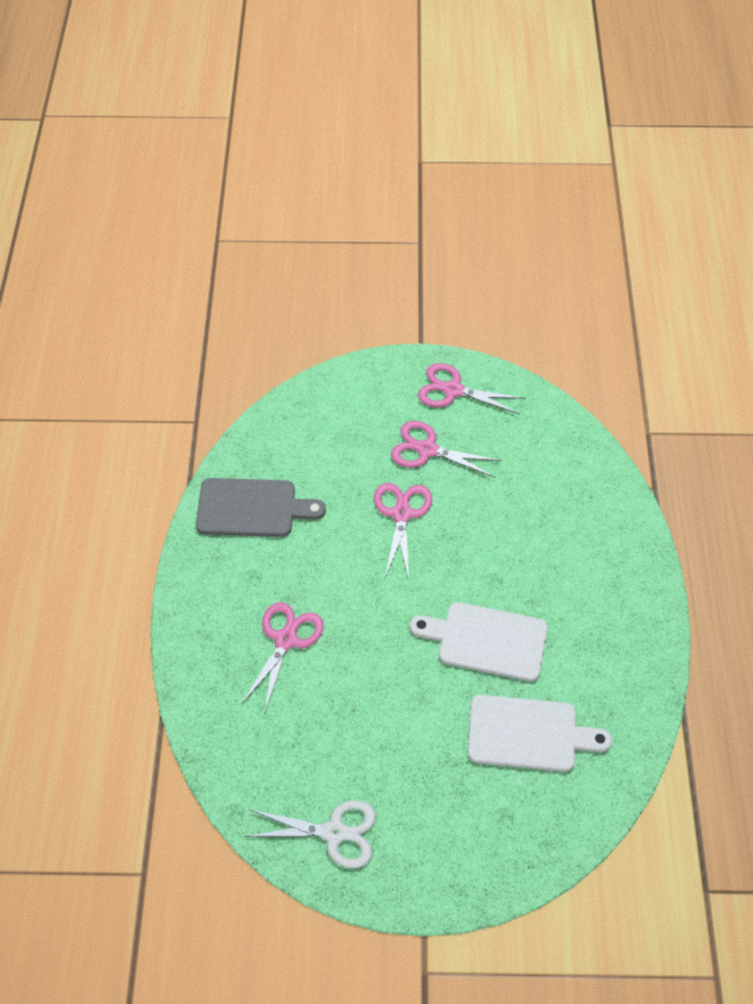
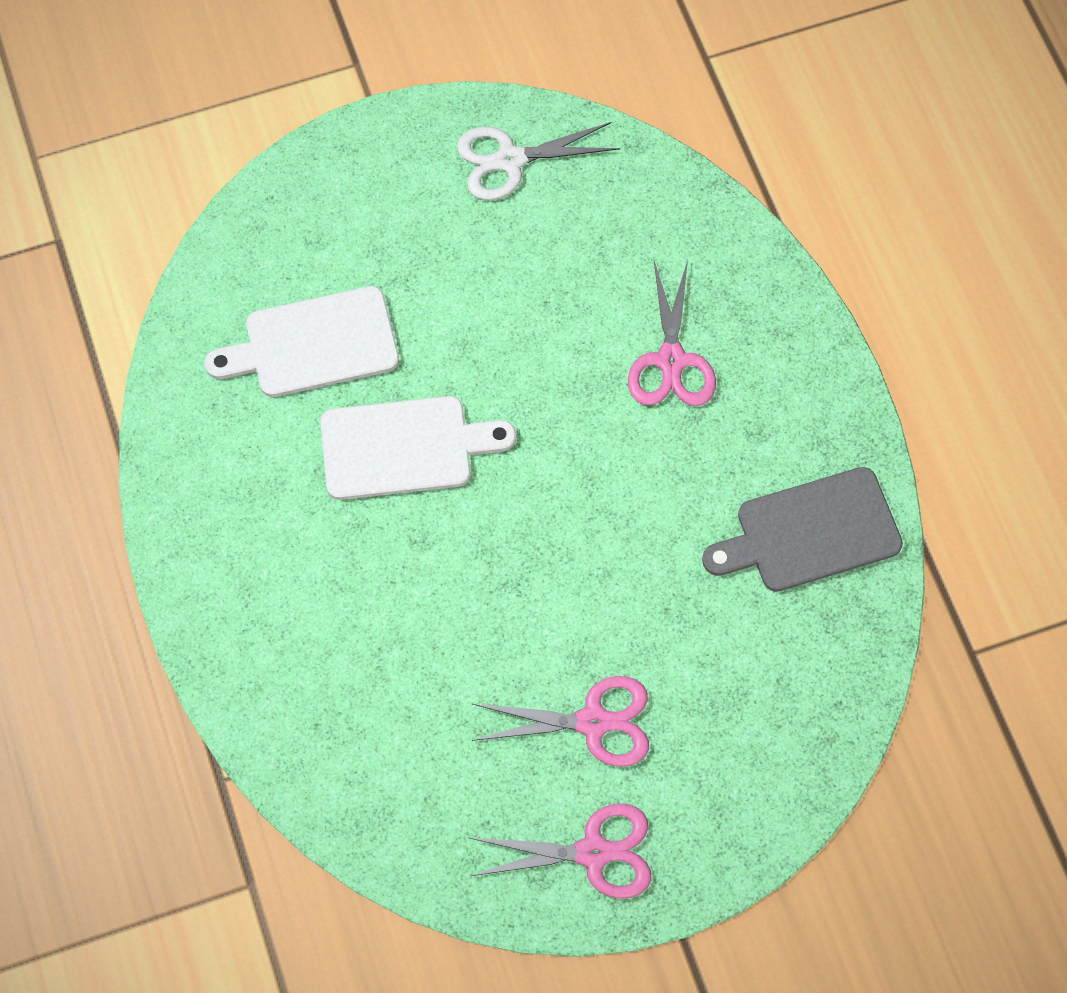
camera: 160 degrees right, 10 degrees up
(401, 514) = (590, 597): pink scissors -> none

